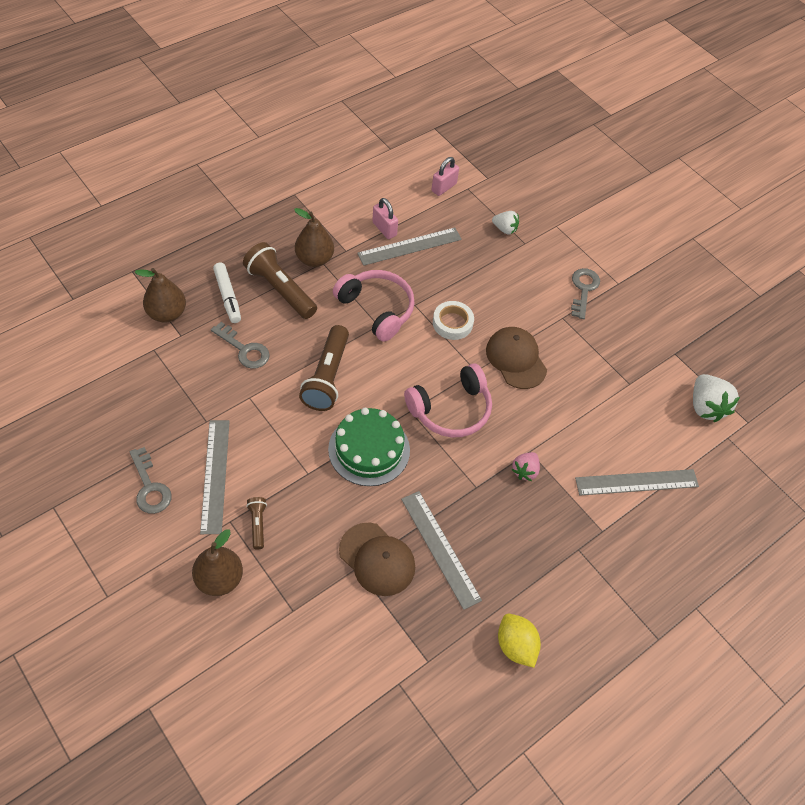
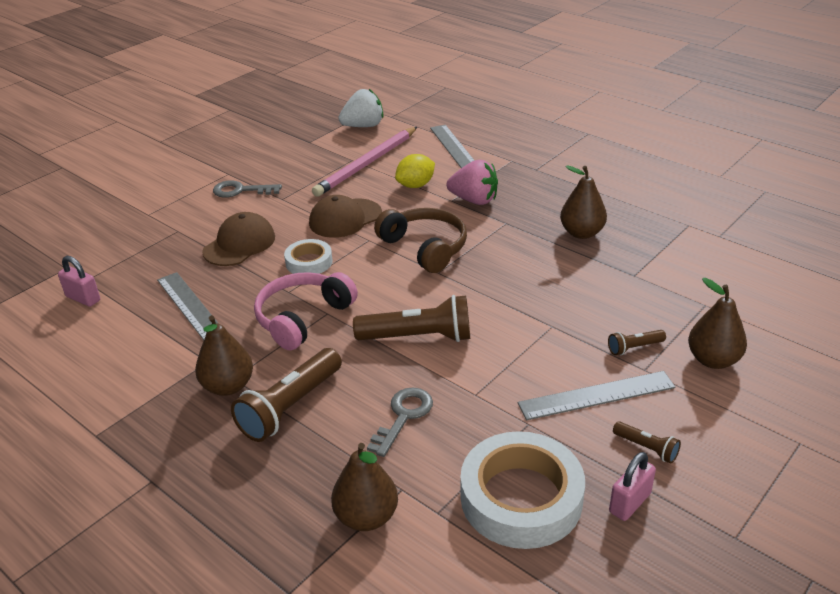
camera: 95 degrees left, 20 degrees down
(143, 396) = (521, 498): none -> white tape
(150, 487) = (646, 448): grey key -> brown flashlight
(228, 296) = (315, 457): white marker -> none
(369, 449) = (499, 290): green cake -> none
(377, 559) = (617, 265): brown cap -> brown cap (239, 244)
(384, 229) = (164, 335): pink padlock -> pink padlock (629, 503)
(440, 548) = (581, 233): grey ruler -> brown pear
(451, 409) = (425, 248): pink headphones -> brown headphones
(505, 229) = (156, 245): white strawberry -> none
(515, 646) = (641, 187): yellow lemon -> yellow lemon (415, 185)
(525, 471) = (474, 200): pink strawberry -> pink strawberry, size x1.67
(618, 395) = (367, 164): none -> pink pencil

